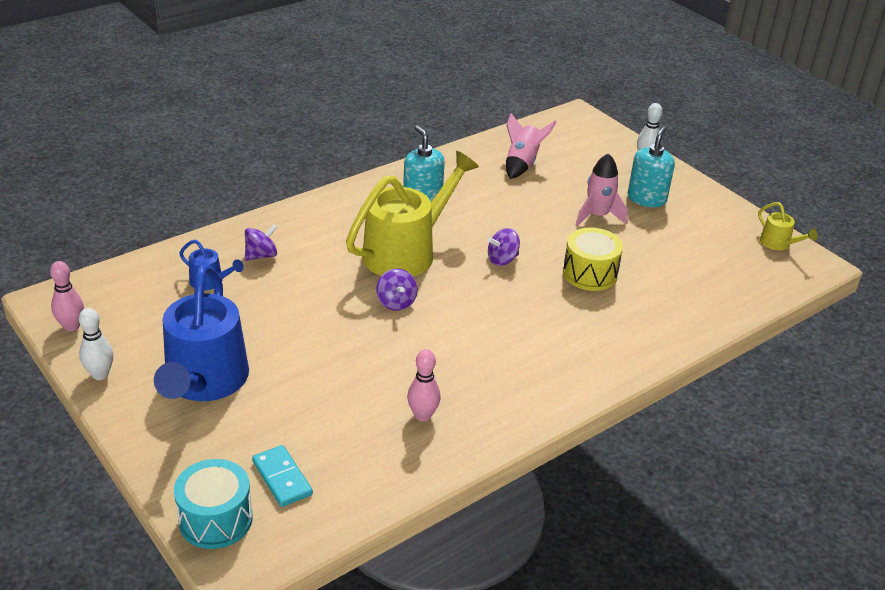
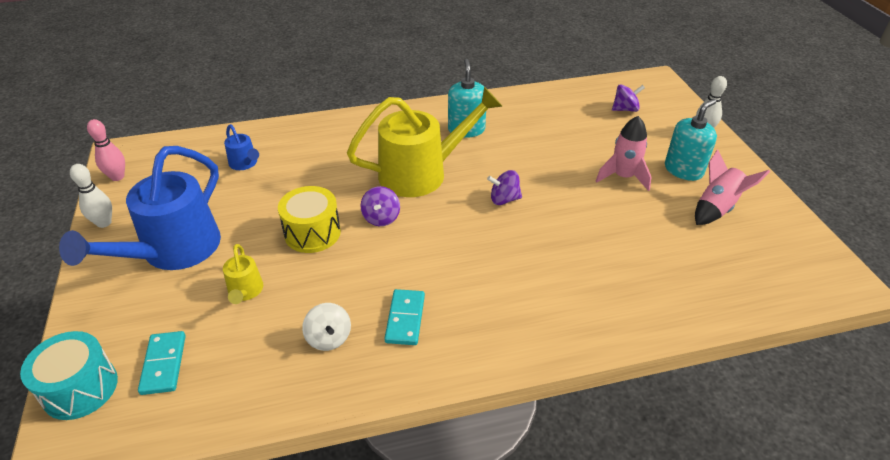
camera: 25 degrees right, 5 degrees up
(261, 255) = (300, 150): purple spinning top -> purple spinning top (625, 109)
(422, 415) = (329, 338): pink bowling pin -> white spinning top
(480, 382) = (405, 319): none -> turquoise domino
(522, 164) = (578, 114): pink rocket -> pink rocket (716, 208)
(590, 274) = (582, 233): yellow drum -> yellow drum (312, 233)
(779, 244) = (809, 248): yellow watering can -> yellow watering can (245, 292)

